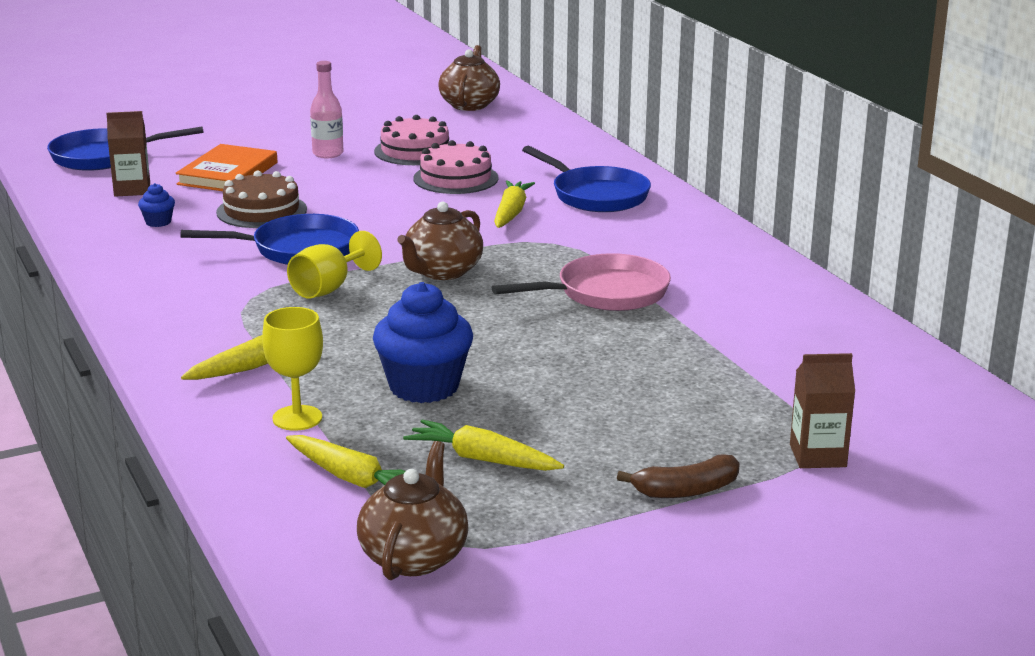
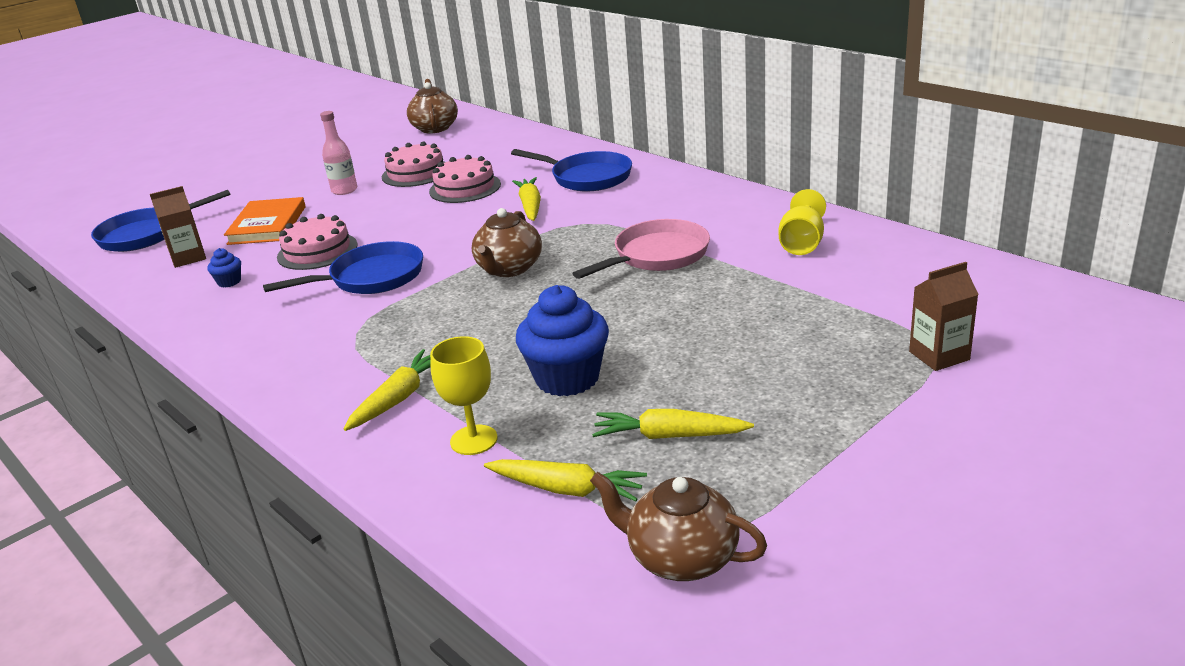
camera: 15 degrees left, 5 degrees up
(261, 211) = (317, 251): brown cake -> pink cake
(328, 288) = (421, 307): yellow goblet -> yellow goblet (802, 243)
(414, 557) = (681, 558): brown teapot -> brown teapot turned 60 degrees counterclockwise
(686, 490) = (863, 417): brown banana -> none

